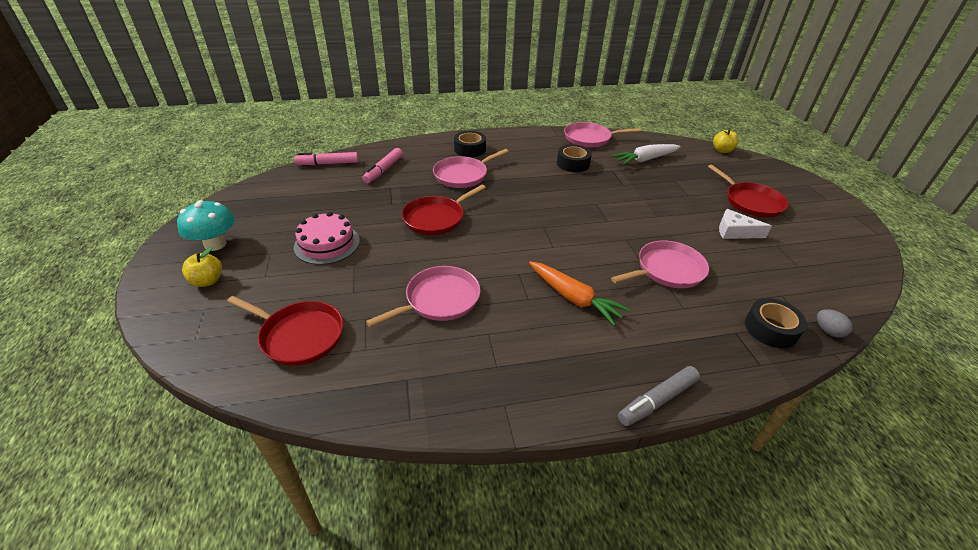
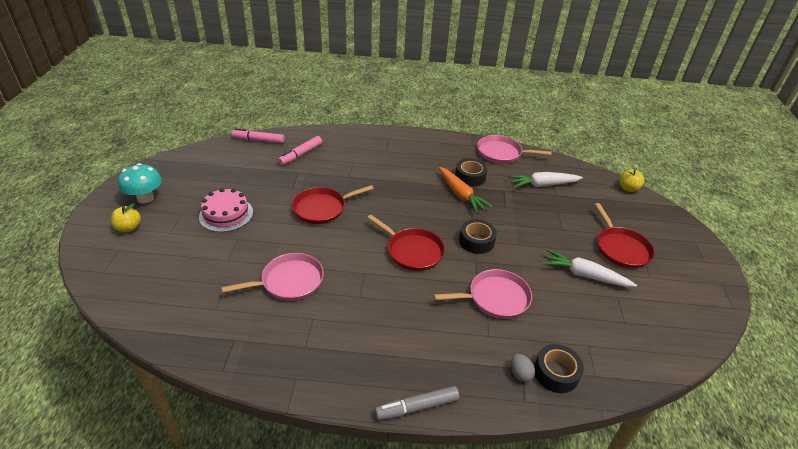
camera: 15 degrees right, 0 degrees up
(299, 335) = (174, 287): red pan -> red pan (412, 251)
(463, 175) = (365, 171): pink pan -> none
(470, 149) = (384, 146): black tape -> black tape (476, 241)
(573, 298) = (398, 305): orange carrot -> orange carrot (460, 195)
(735, 232) = (584, 275): white cheese -> white carrot
(828, 331) = (609, 388): grey egg -> grey egg (520, 373)

